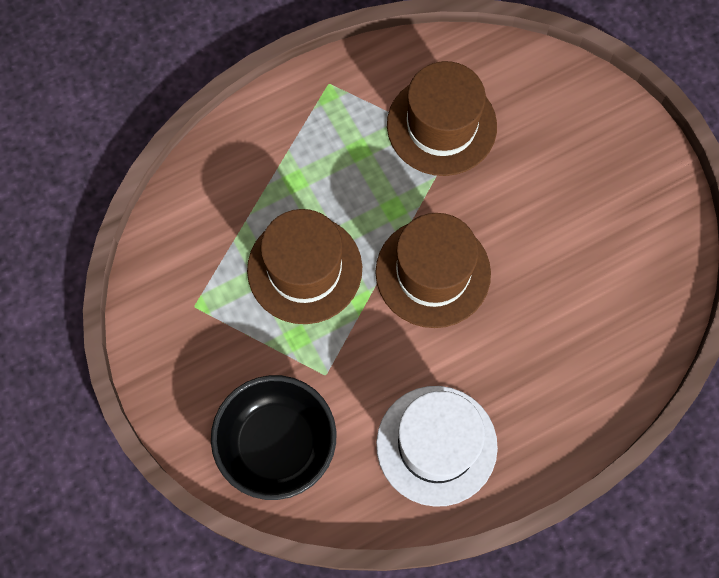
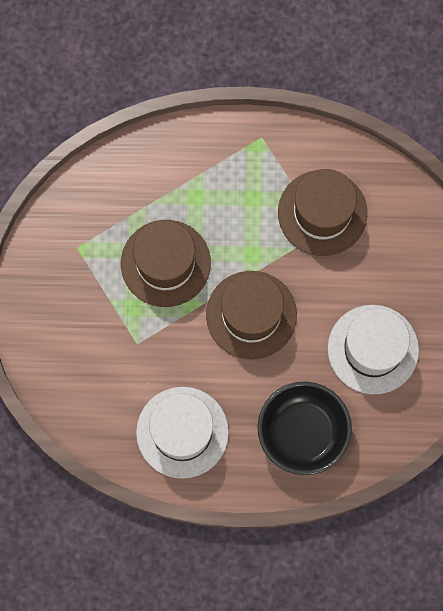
camera: 30 degrees right, 5 degrees up
(277, 444) = (78, 371): black bowl -> black bowl (302, 432)
(585, 237) = (373, 349): none -> white hat

